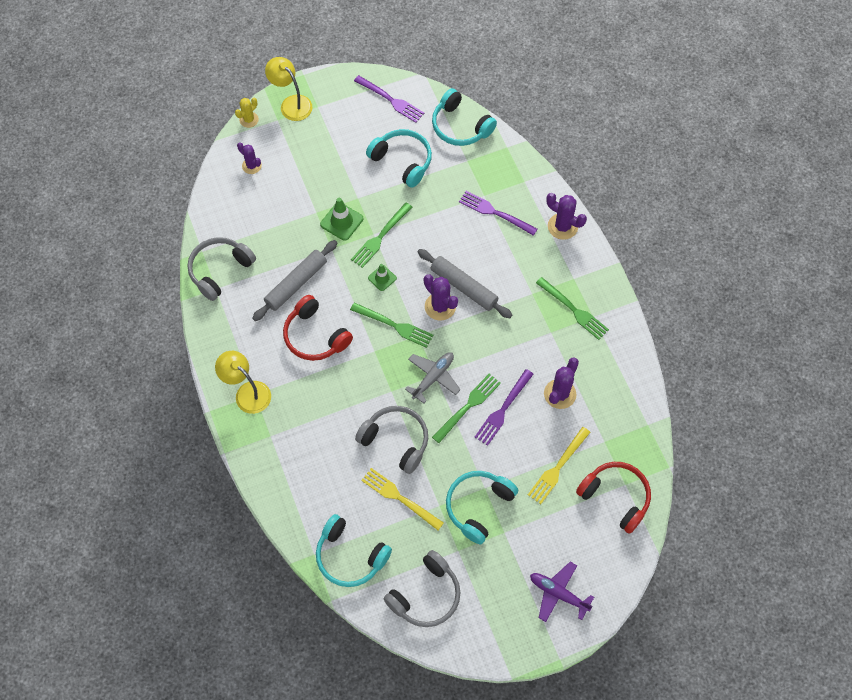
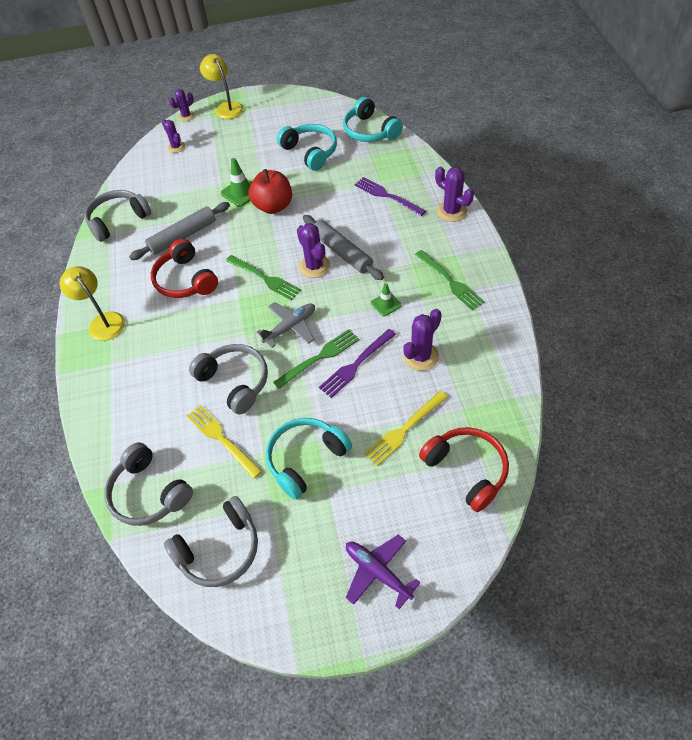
camera: 15 degrees right, 10 degrees down
(249, 120) = (186, 116): yellow cactus -> purple cactus
(350, 556) = (149, 493): turquoise headphones -> grey headphones
(380, 237) = (273, 206): green fork -> red apple
(382, 278) = (265, 238): green traffic cone -> green traffic cone (386, 304)
(391, 100) = (312, 110): purple fork -> none

